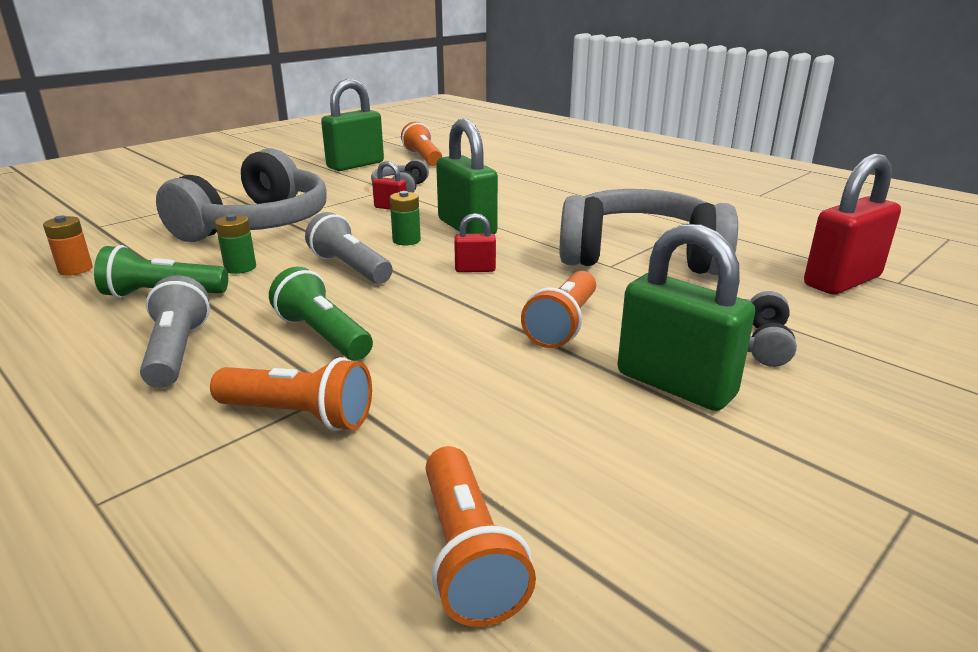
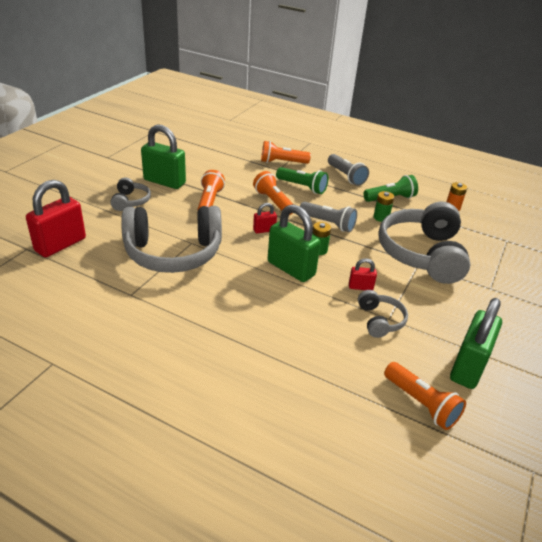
camera: 160 degrees right, 10 degrees up
(467, 554) = (217, 142): orange flashlight -> orange flashlight (273, 202)

